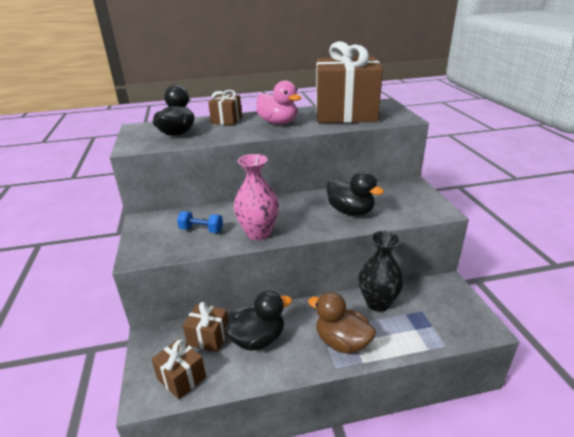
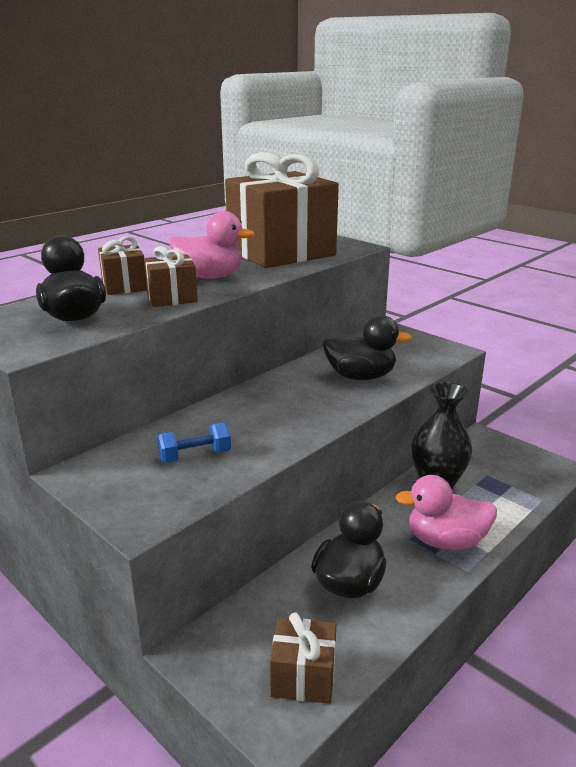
camera: 35 degrees left, 5 degrees down
(208, 337) = (282, 611): brown gift -> brown gift (172, 298)
(258, 233) = (281, 434): pink vase -> none
(342, 342) = (445, 541): brown duck -> pink duck

